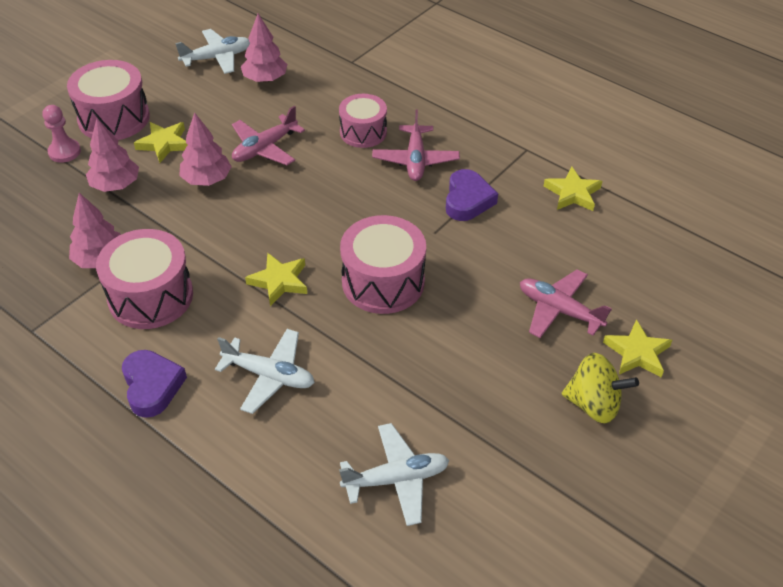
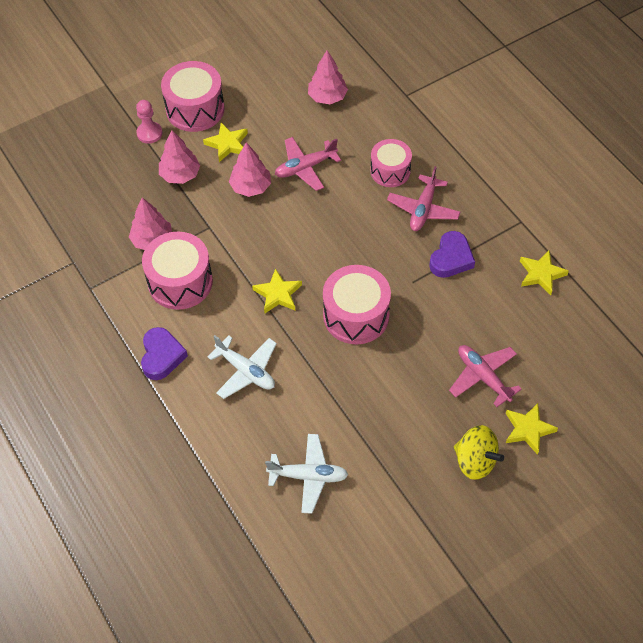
camera: 20 degrees right, 10 degrees up
(217, 58) = (294, 65): white plane -> none

